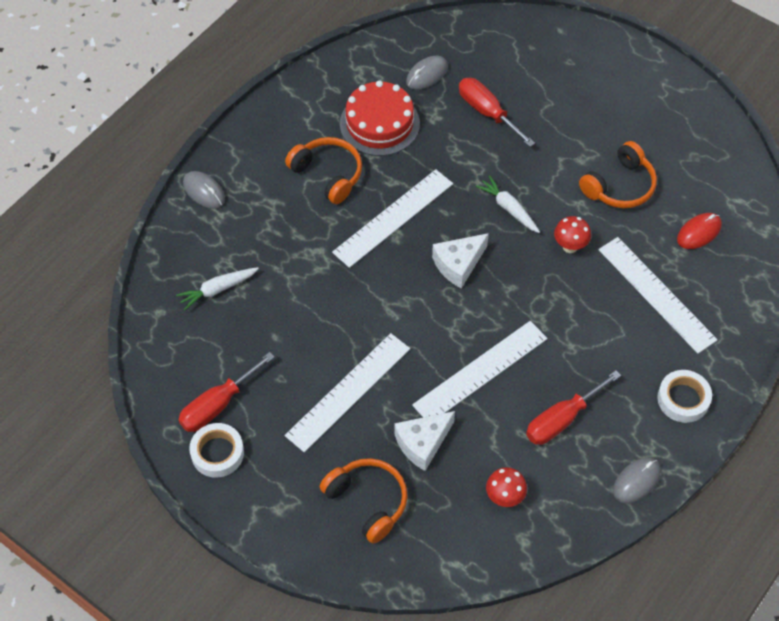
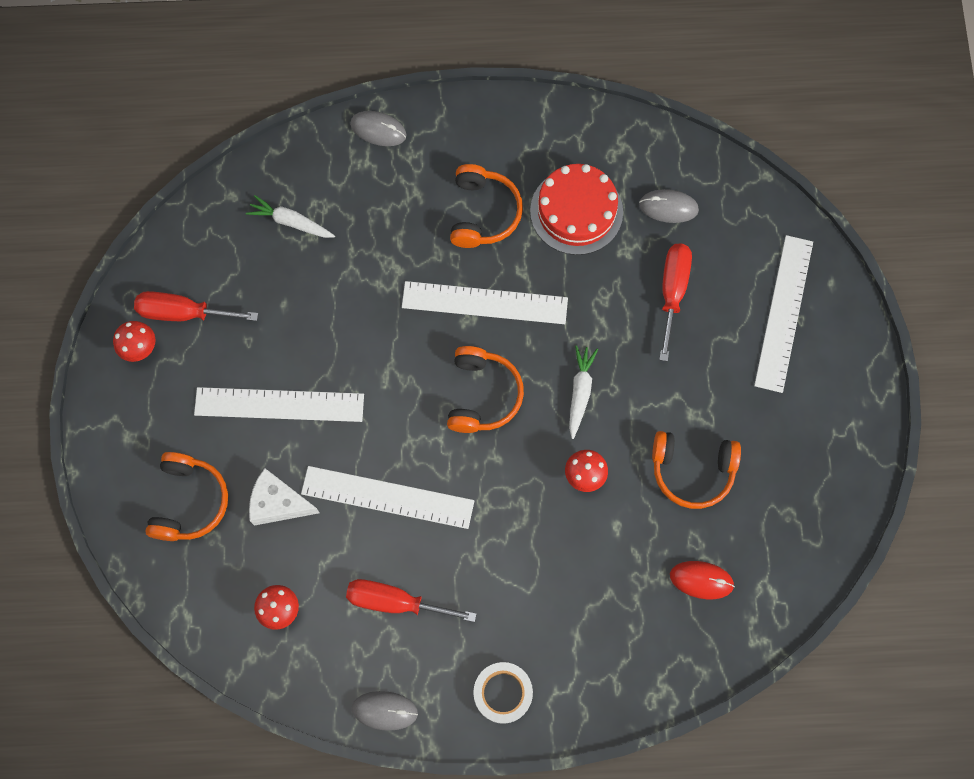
camera: 50 degrees right, 15 degrees up
(204, 191) = (378, 130): grey mouse -> grey mouse turned 75 degrees counterclockwise
(217, 453) = (140, 349): white tape -> red mushroom
(458, 264) = (482, 395): white cheese -> orange headphones
(656, 294) = (598, 590): white ruler -> white ruler (784, 313)

